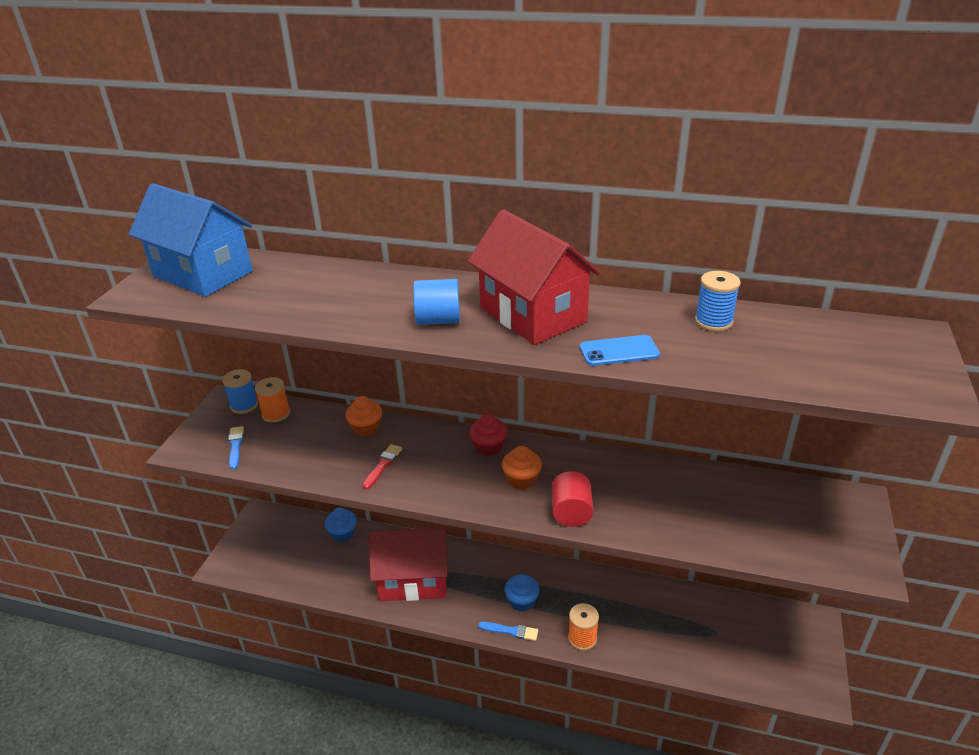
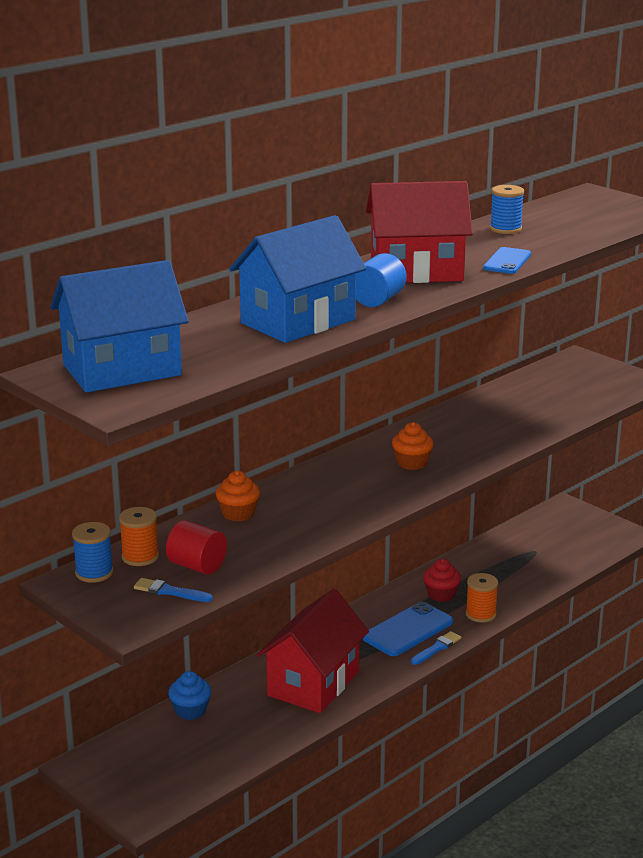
camera: 60 degrees left, 10 degrees down
(354, 303) = (298, 321): none -> blue house
(383, 465) = (310, 519): red brush -> none
(488, 447) = (348, 464): red cupcake -> red cupcake (441, 594)
(522, 601) = (408, 630): blue cupcake -> blue phone
(571, 512) = (477, 456): red cylinder -> red cylinder (197, 566)

